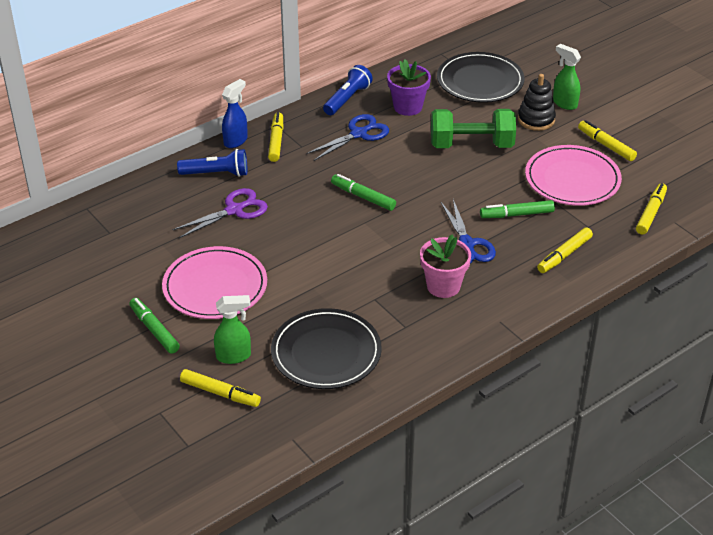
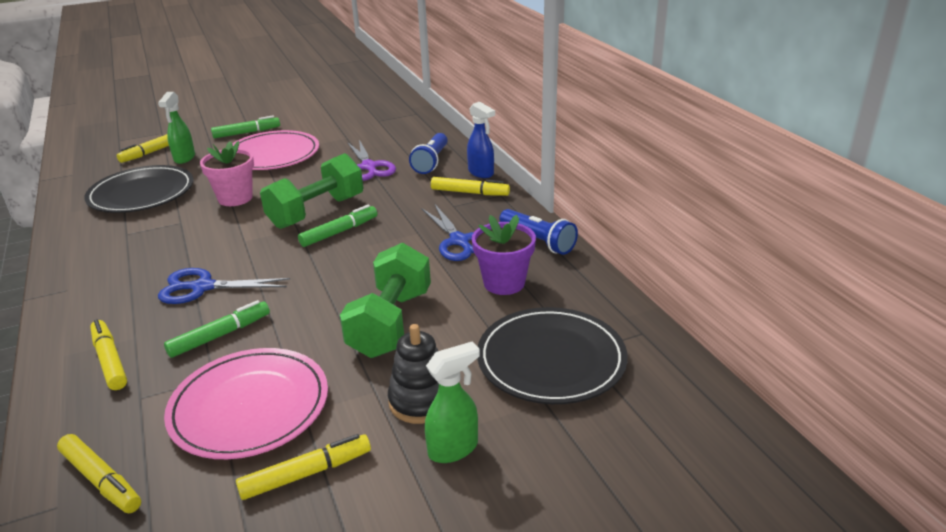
camera: 105 degrees right, 10 degrees down
(332, 219) = (316, 212): none -> green dumbbell
(443, 286) = (155, 262): pink flower pot -> pink flower pot (235, 198)
(516, 214) = (220, 335): green marker -> green marker turned 45 degrees clockwise

